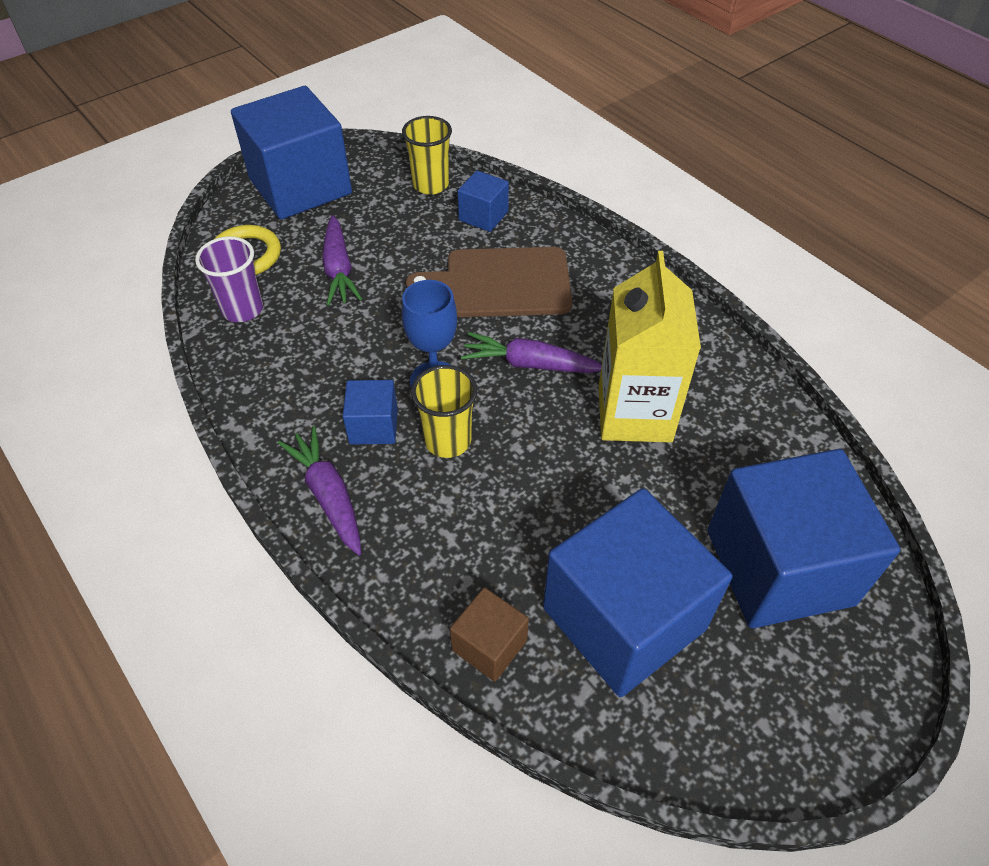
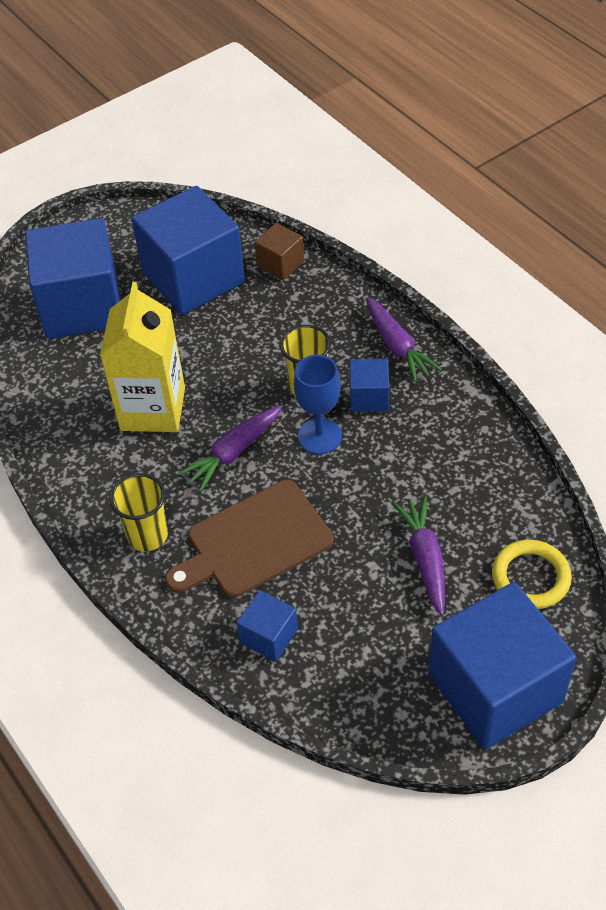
camera: 175 degrees left, 0 degrees up
(242, 309) = (513, 509): purple cup -> none
(430, 185) = (332, 690): yellow cup -> yellow cup (147, 535)
(501, 283) = (254, 541): brown cutting board -> brown cutting board turned 150 degrees clockwise
(531, 364) = (234, 452): purple carrot -> purple carrot turned 120 degrees clockwise

